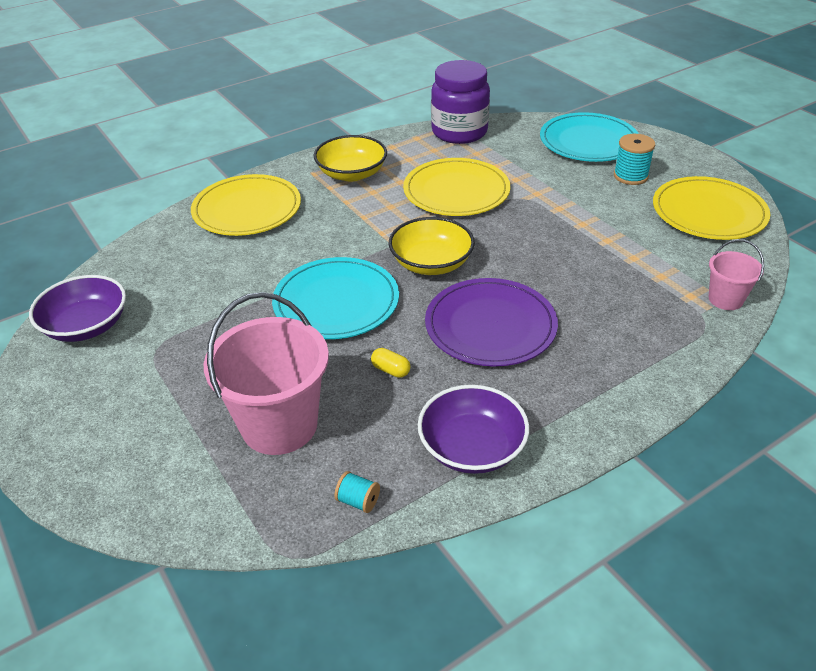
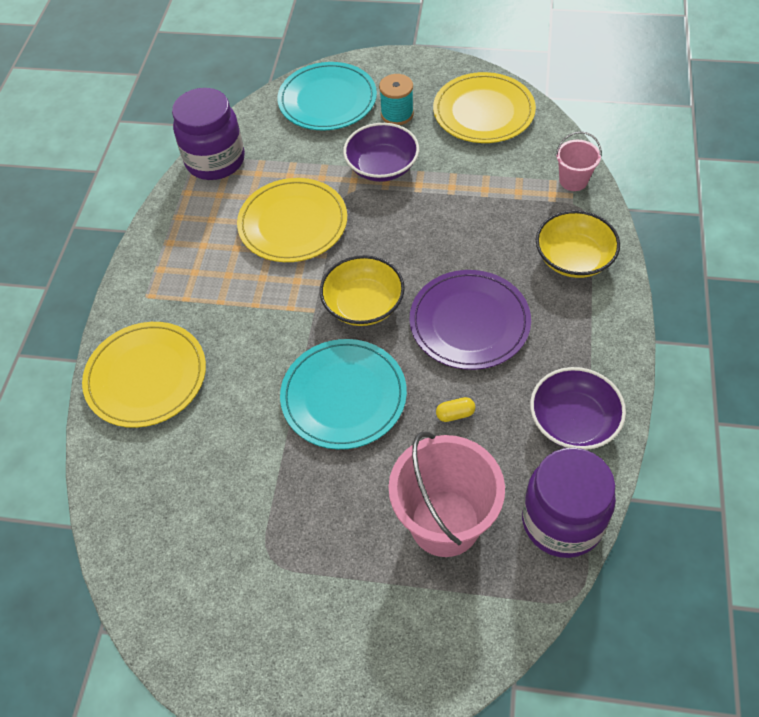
camera: 45 degrees left, 15 degrees up
(86, 326) = (181, 596): purple bowl -> purple bowl (382, 166)
(352, 173) = (184, 270): yellow bowl -> yellow bowl (574, 258)
(358, 501) = (562, 521): turquoise spool -> purple jar

